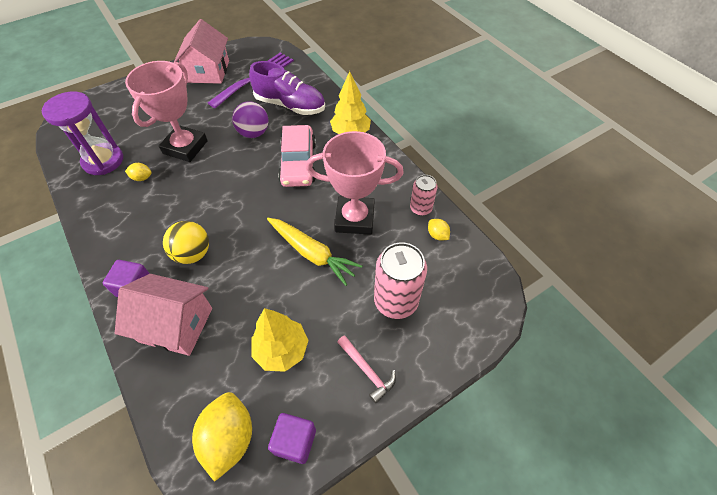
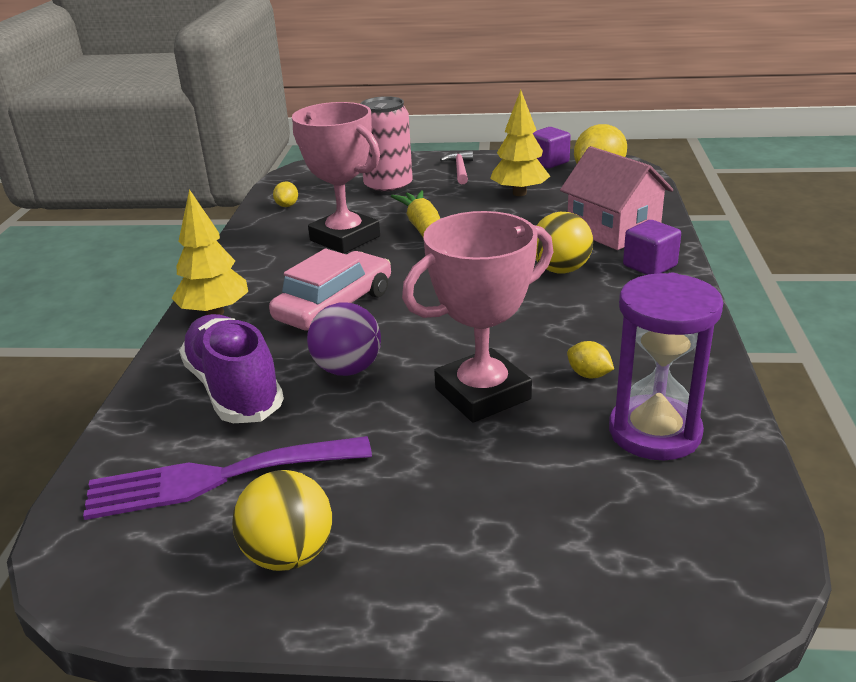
camera: 140 degrees left, 25 degrees down
(208, 71) = (289, 555): pink house -> yellow ball
(420, 208) = (267, 224): pink can -> none

